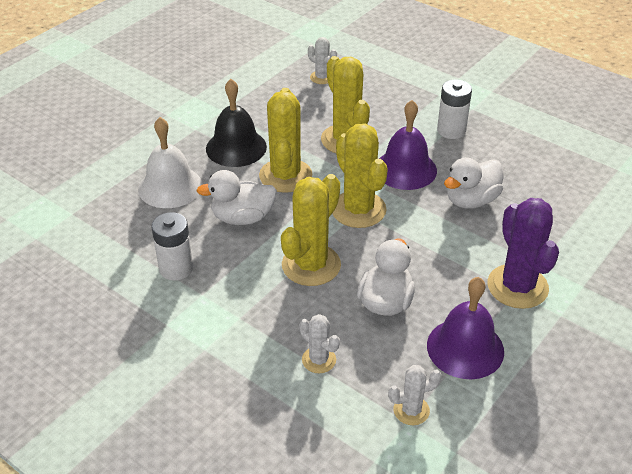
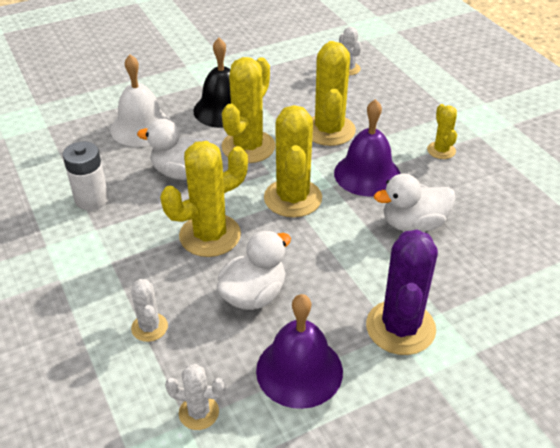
camera: 25 degrees right, 0 degrees up
(451, 130) = (441, 150): white battery -> yellow cactus

